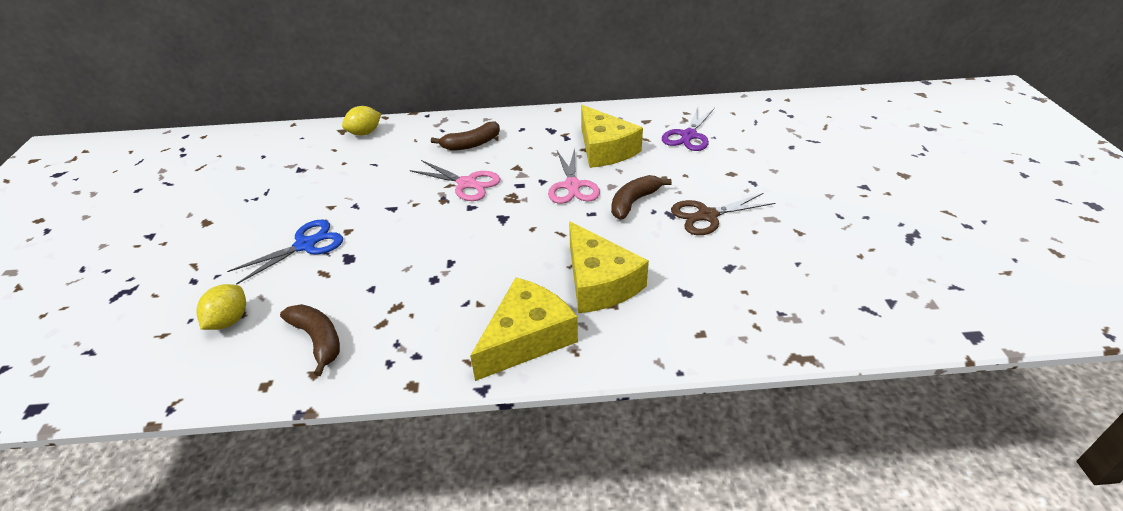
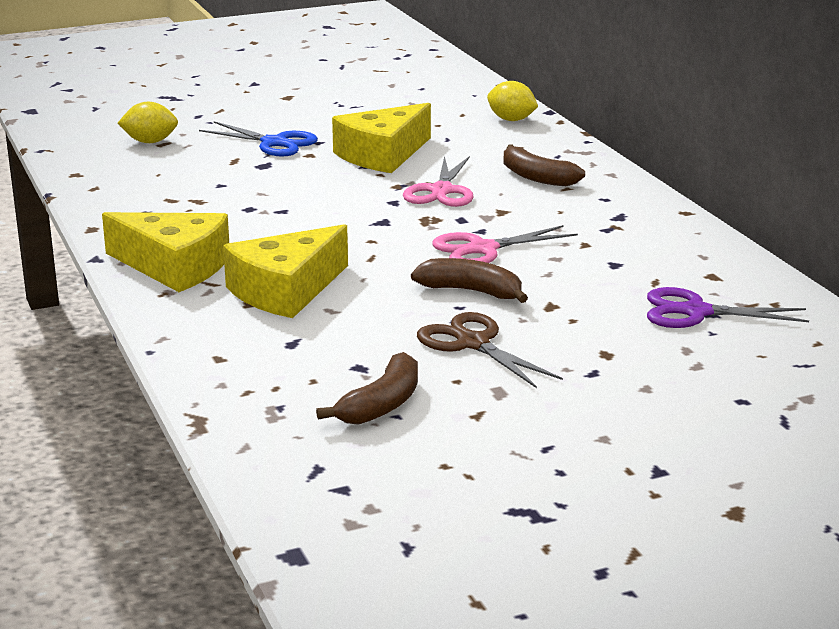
camera: 70 degrees right, 15 degrees down
(318, 340) = (138, 180): brown banana -> brown banana (382, 404)
(605, 149) = (597, 257): yellow cheese -> yellow cheese (382, 155)

